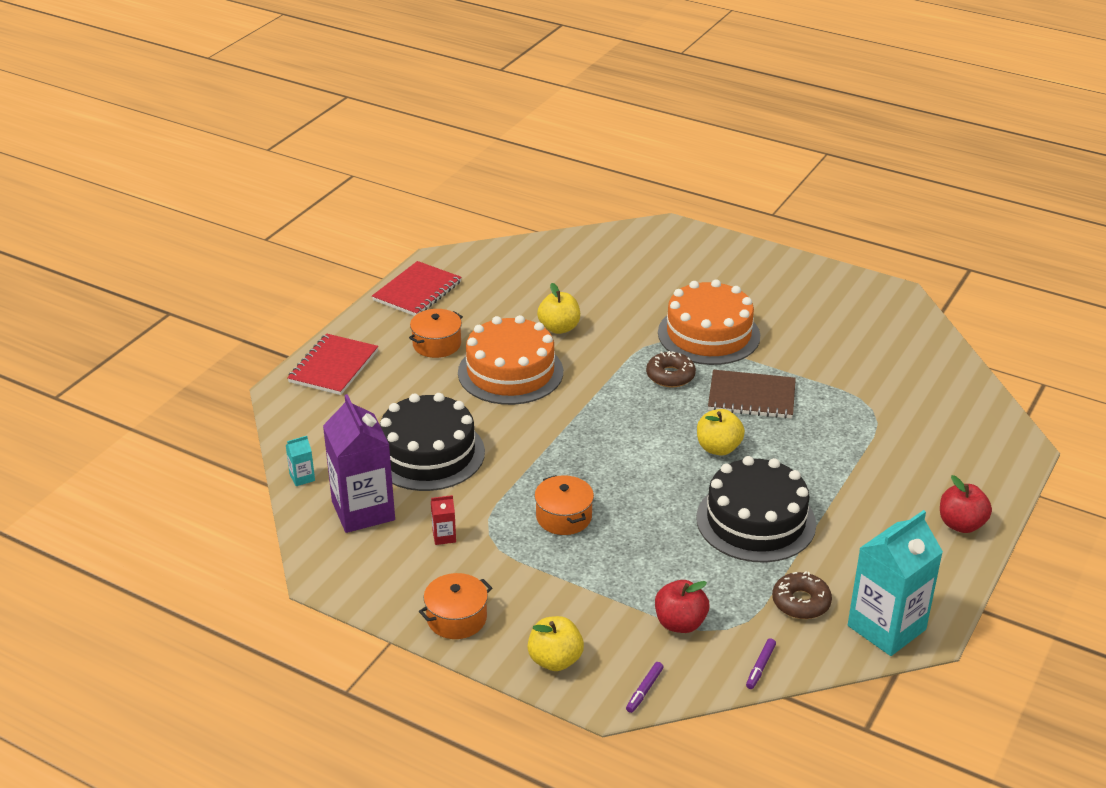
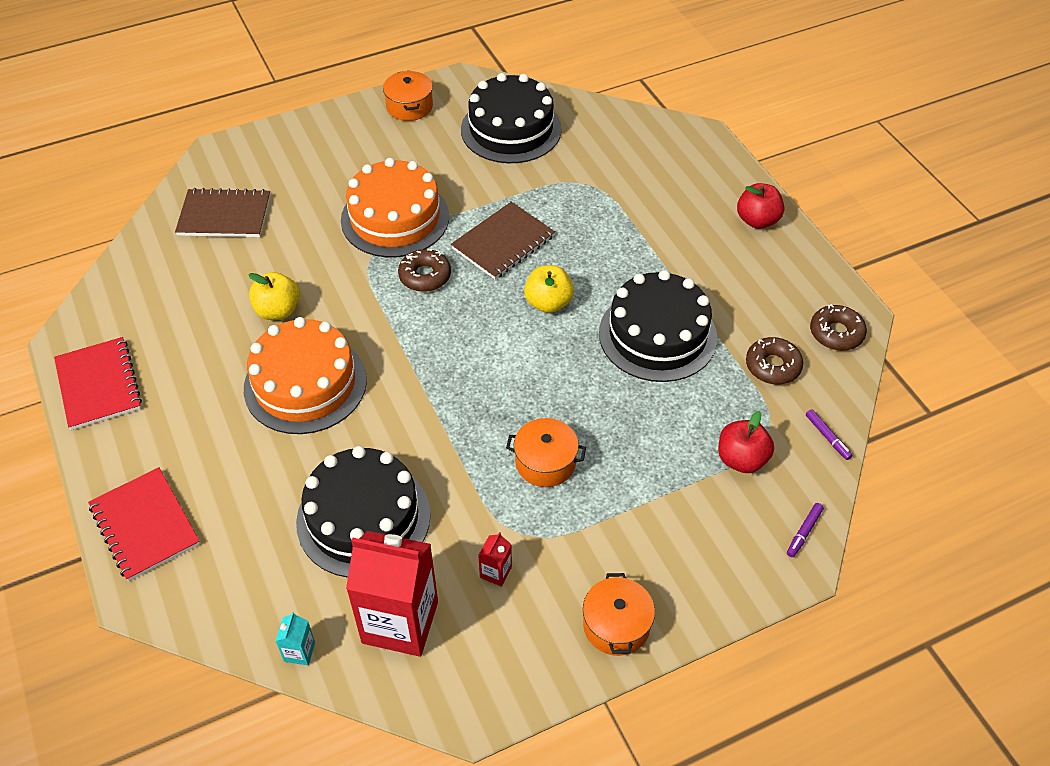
camera: 55 degrees left, 15 degrees up
(363, 511) = (400, 622): purple carton -> red carton
(436, 344) = (202, 417): orange pot -> orange pot (409, 106)
(555, 660) = (725, 577): yellow apple -> none
(614, 262) = (224, 215): none -> brown notebook
(644, 690) = (804, 532): purple marker -> purple marker turned 60 degrees clockwise
(878, 343) = (511, 129): none -> black cake
(886, 627) = (836, 333): turquoise carton -> brown donut

